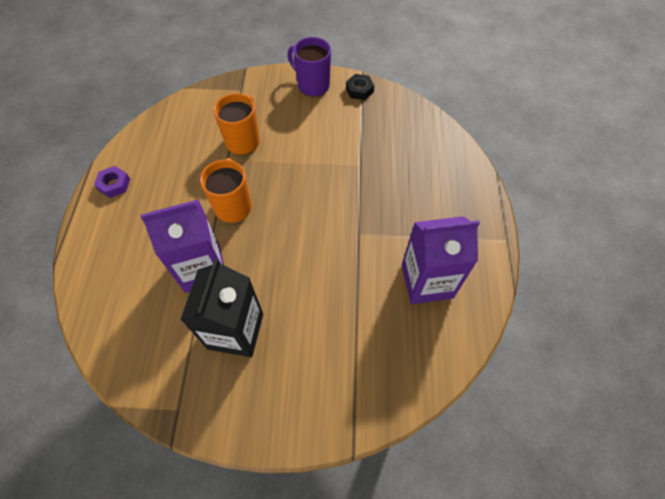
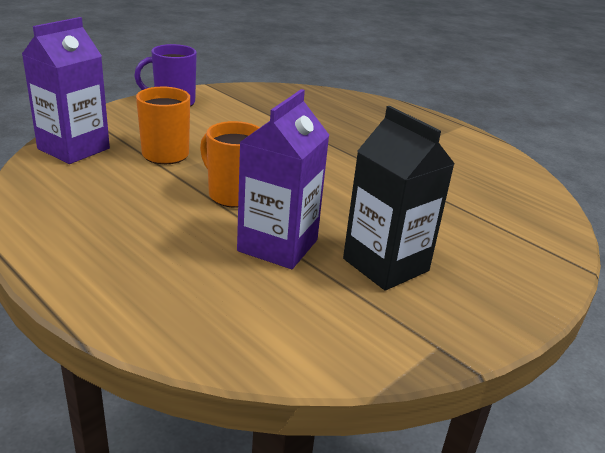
camera: 50 degrees left, 30 degrees down
(114, 184) = (55, 240): purple nut -> none
(359, 90) = (222, 93): black nut -> none
(427, 281) = (459, 164): purple carton -> purple carton (73, 149)

